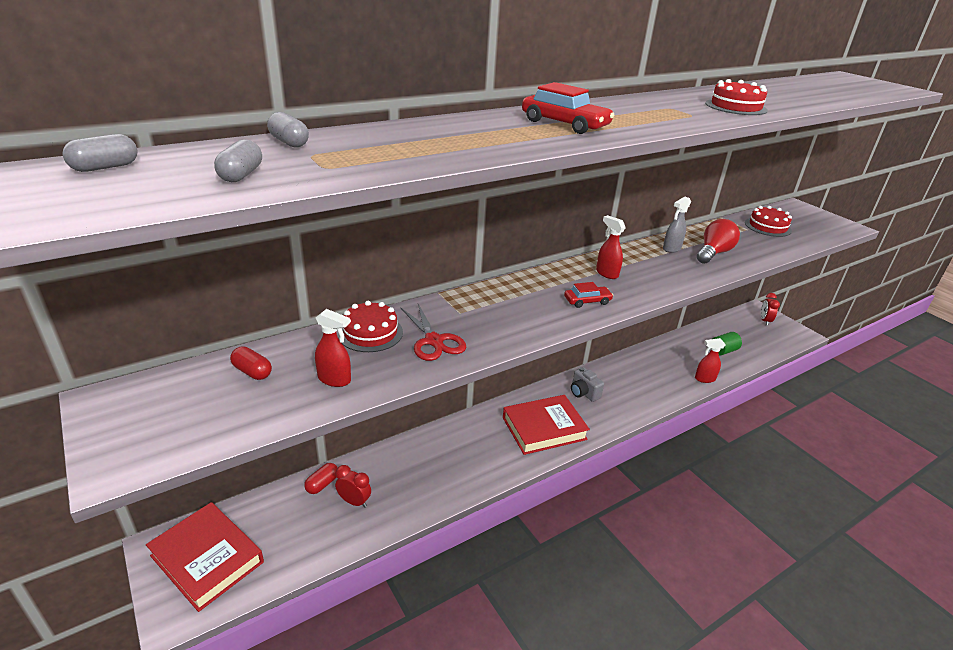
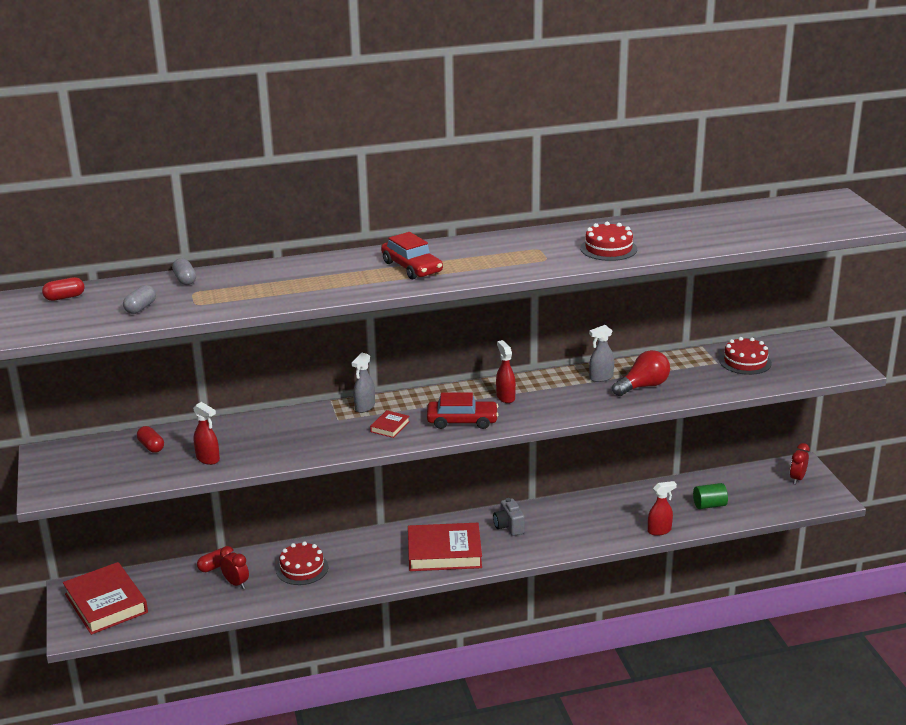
camera: 20 degrees right, 5 degrees down
(105, 167) = (64, 297): grey capsule -> red capsule
(370, 333) = (253, 428): red cake -> red cake (302, 568)
(434, 341) = (300, 440): red scissors -> none
(479, 296) = (364, 407): none -> grey spray bottle
(520, 315) = (390, 427): none -> red book
(587, 301) = (462, 421): red car -> red car, size x1.58
(704, 379) = (659, 530): red spray bottle -> red spray bottle turned 150 degrees clockwise

